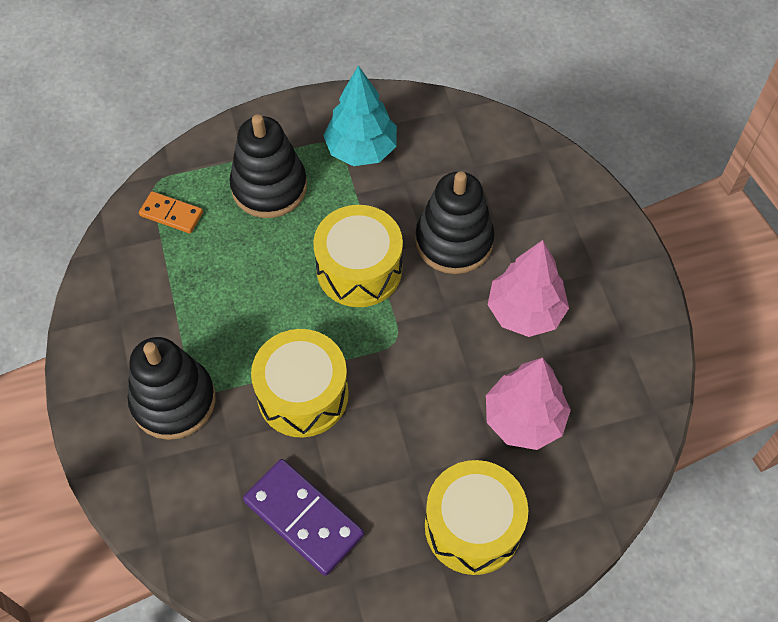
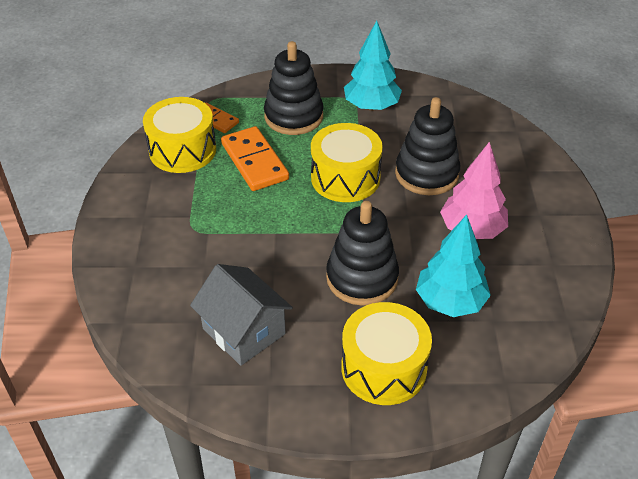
camera: 15 degrees right, 15 degrees down
(173, 401) = (172, 232): black stacking toy -> black stacking toy (362, 278)
(241, 269) = (255, 161): none -> orange domino
(303, 394) = (273, 248): yellow drum -> yellow drum (182, 150)
(303, 518) = (244, 331): purple domino -> grey house
(524, 419) = (450, 302): pink tree -> turquoise tree

